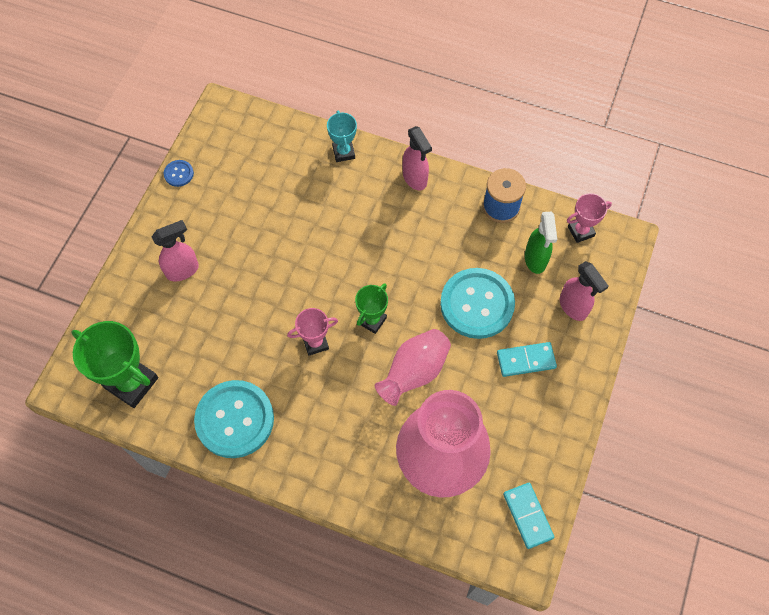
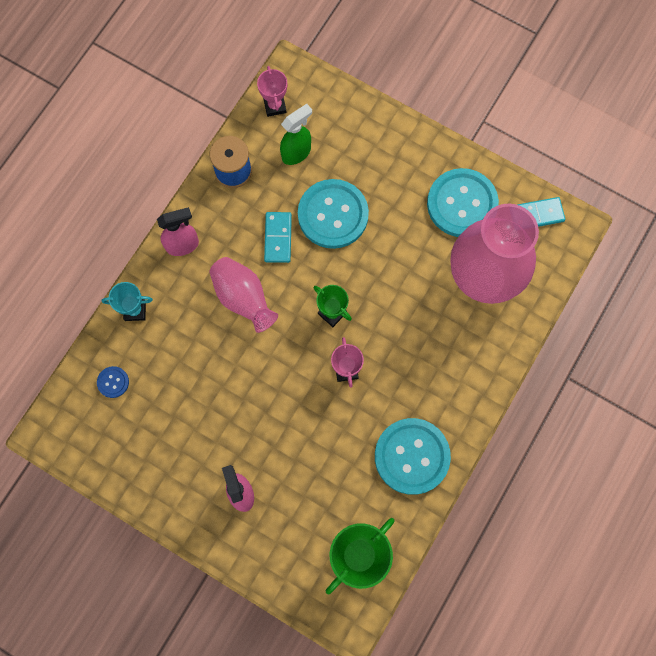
camera: 80 degrees left, 10 degrees up
(179, 174) = (122, 488): blue button -> blue button (113, 382)
(414, 372) = (391, 284): pink vase -> pink vase (243, 298)
(520, 431) = (462, 204): none -> turquoise button
(526, 360) = (396, 184): turquoise domino -> turquoise domino (278, 238)
(535, 260) = (296, 153): green spray bottle -> green spray bottle turned 45 degrees counterclockwise
(573, 307) = (351, 132): pink spray bottle -> none

